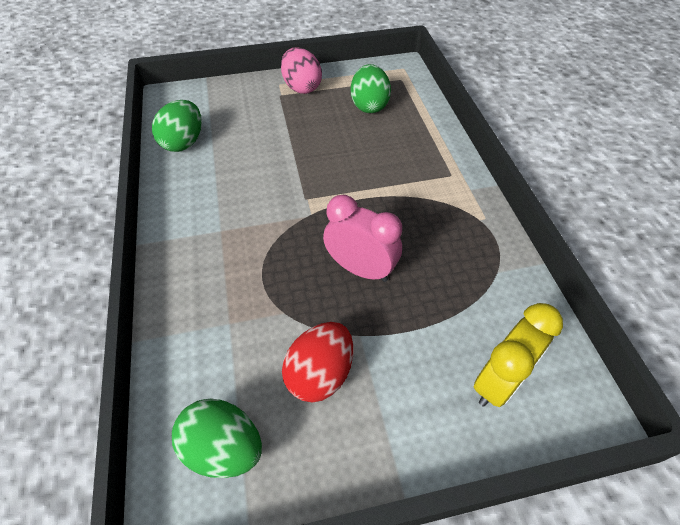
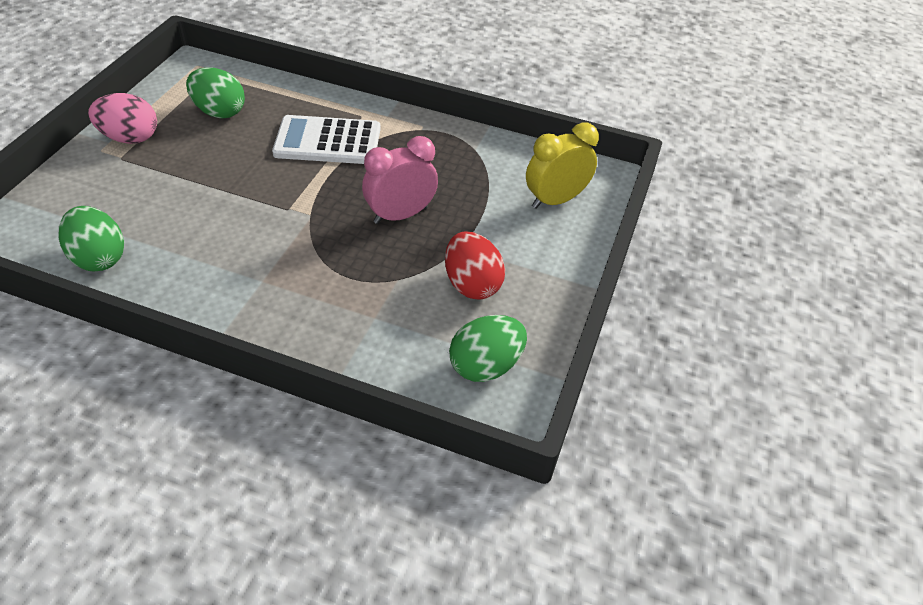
camera: 60 degrees left, 5 degrees down
(400, 174) = (328, 141): none -> white calculator
(499, 381) = (555, 200): yellow clock -> yellow clock turned 105 degrees counterclockwise

